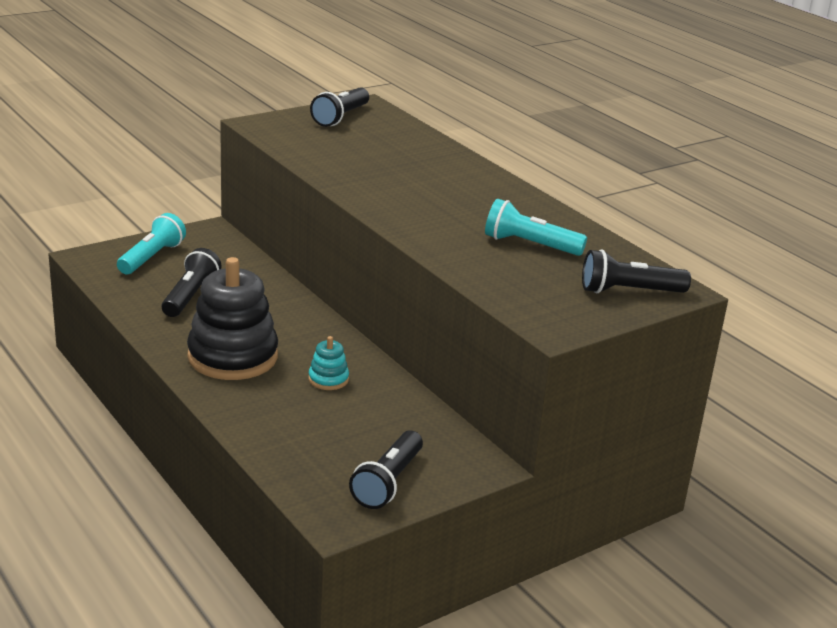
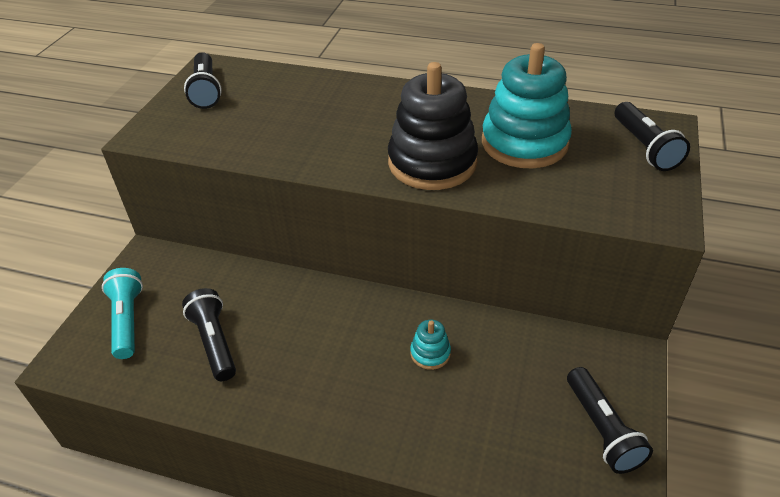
camera: 35 degrees left, 15 degrees up
(233, 357) = (331, 386): black stacking toy -> black stacking toy (432, 163)
(530, 245) = (524, 143): turquoise flashlight -> turquoise stacking toy
(629, 291) = (644, 147): black flashlight -> black flashlight turned 60 degrees counterclockwise

